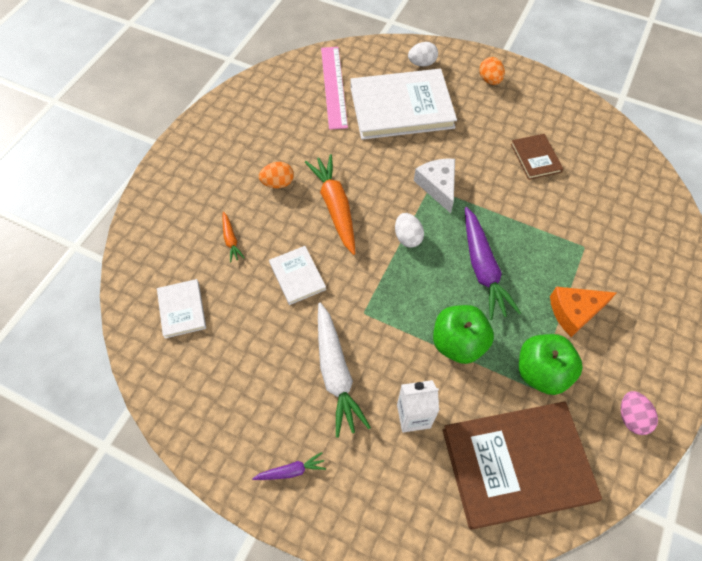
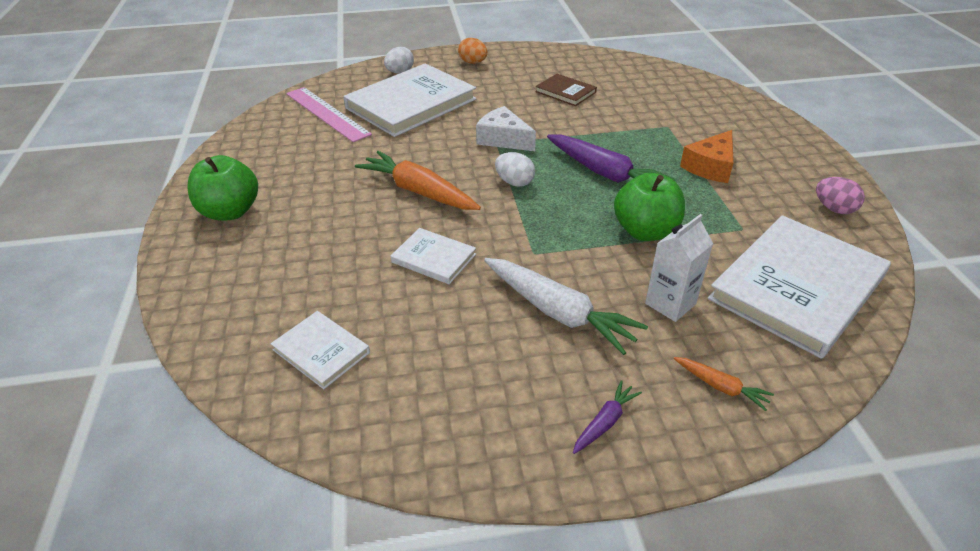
camera: 35 degrees left, 20 degrees down
(231, 240) = (325, 264): orange carrot -> orange carrot (720, 387)
(278, 183) = (336, 199): orange egg -> none
(517, 465) = (797, 287): brown book -> white book
(541, 372) = (735, 215): green apple -> green apple (230, 212)

